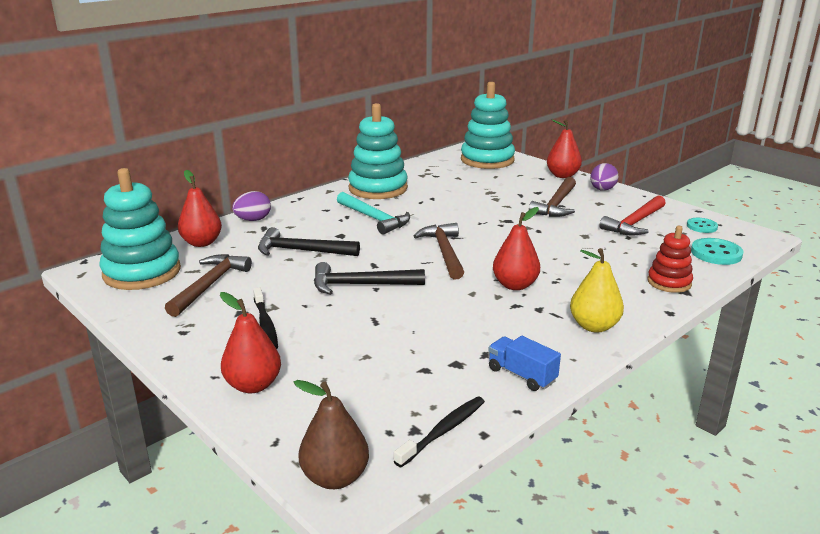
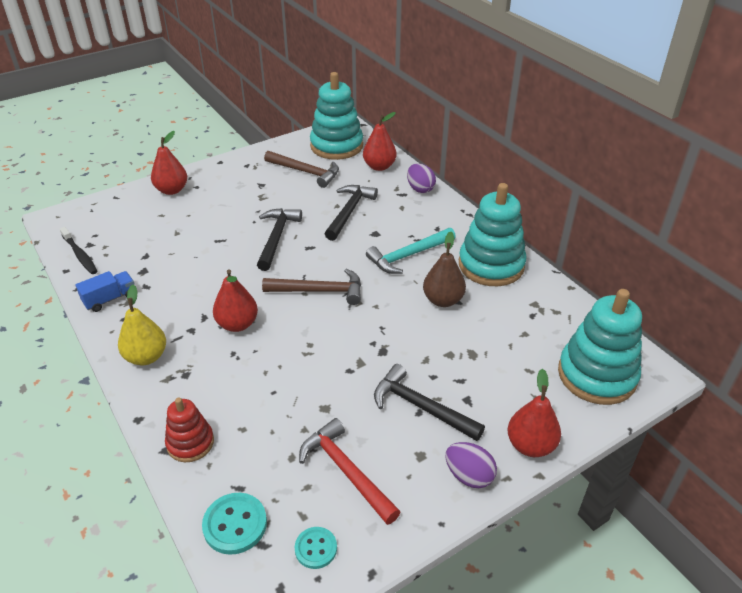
camera: 100 degrees right, 15 degrees up
(265, 324) = (239, 194): black toothbrush -> none
(335, 477) = (73, 214): brown pear -> brown pear (443, 300)
(556, 205) = (421, 407): brown hammer -> black hammer

